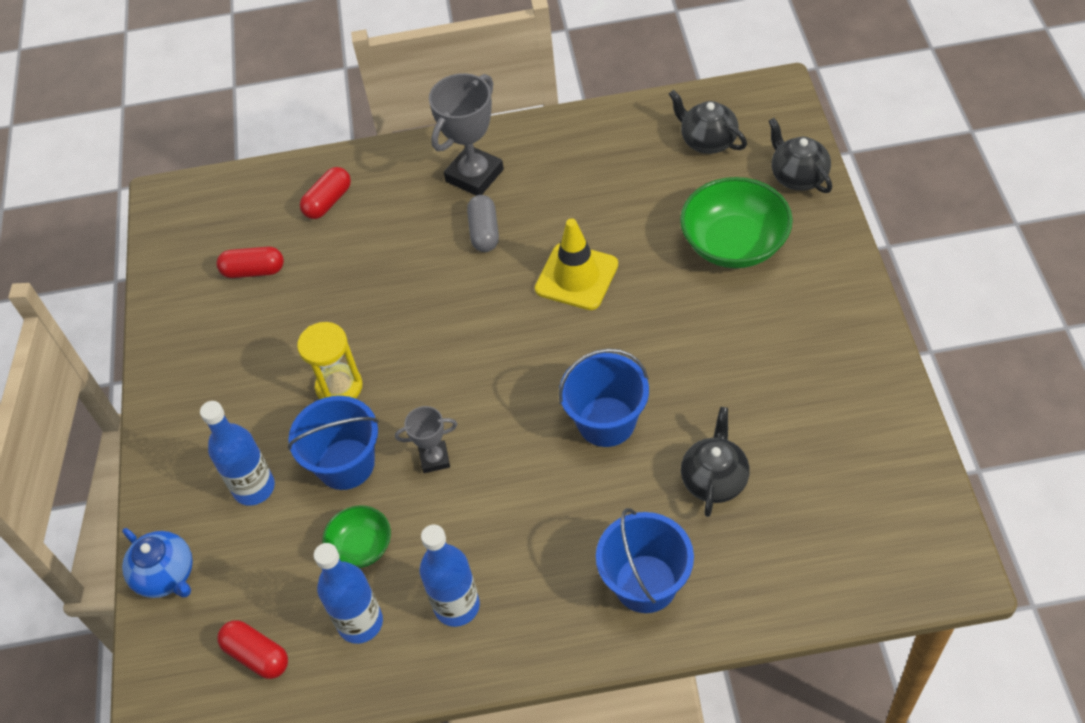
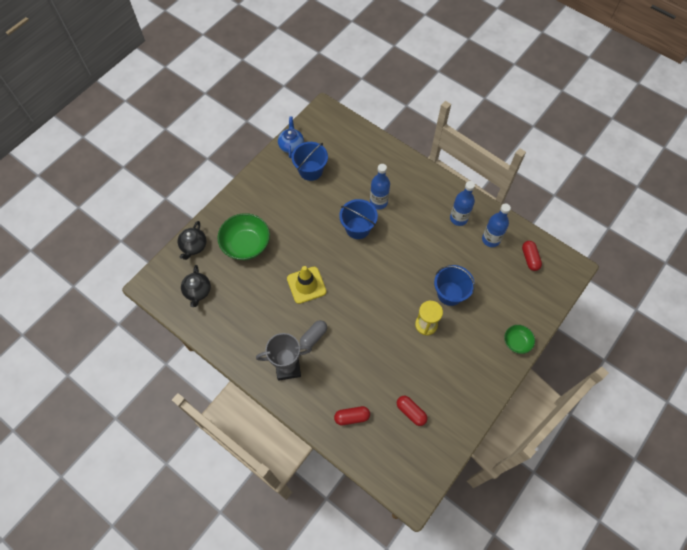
camera: 140 degrees left, 10 degrees up
(166, 575) = (540, 311): blue teapot -> blue teapot (291, 145)
(254, 488) = (487, 315): blue bottle -> blue bottle (378, 202)
(361, 547) = (470, 261): green bowl -> green bowl (517, 342)
(434, 459) = (420, 267): grey trophy -> none
(645, 583) = (401, 176): blue bucket -> blue bucket (310, 170)
(714, 479) = (350, 183): black teapot -> none

